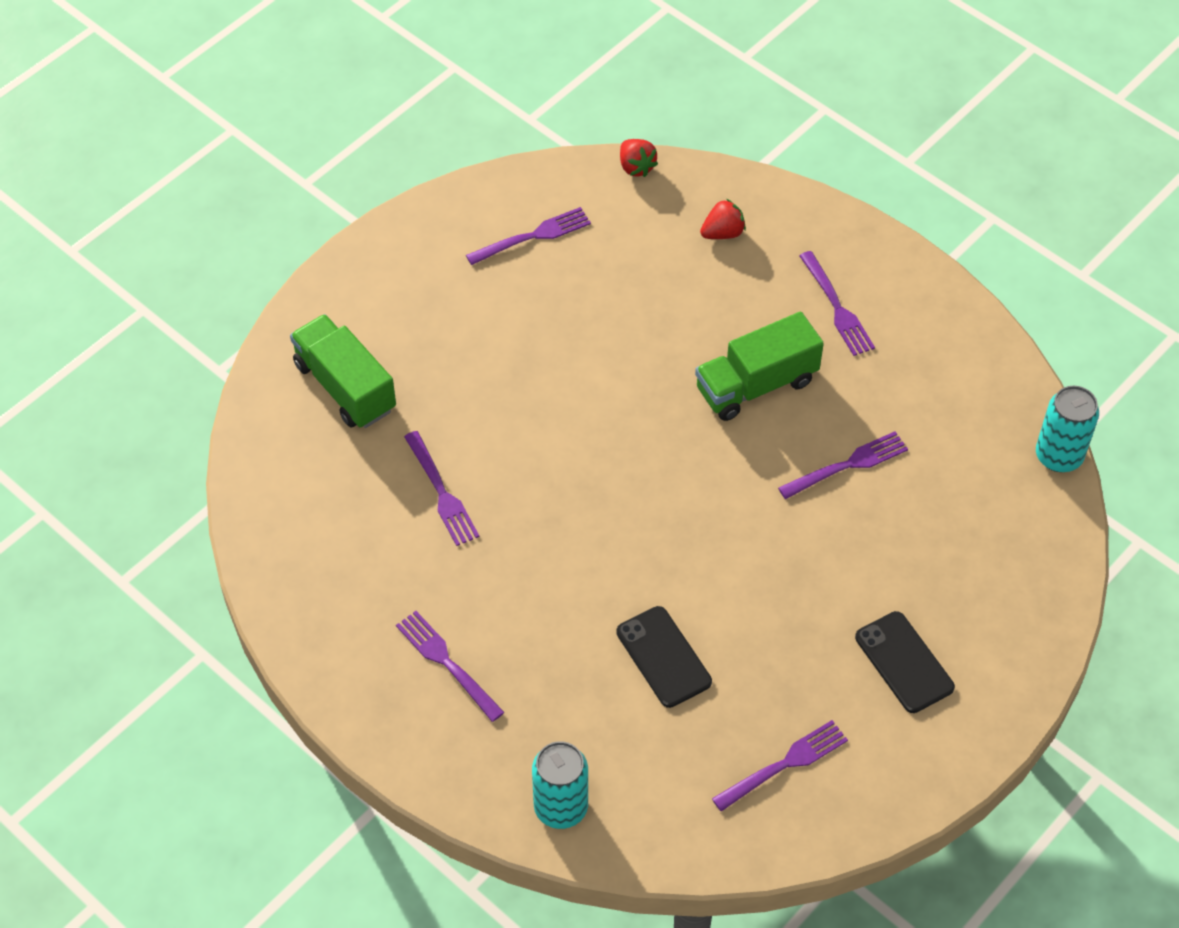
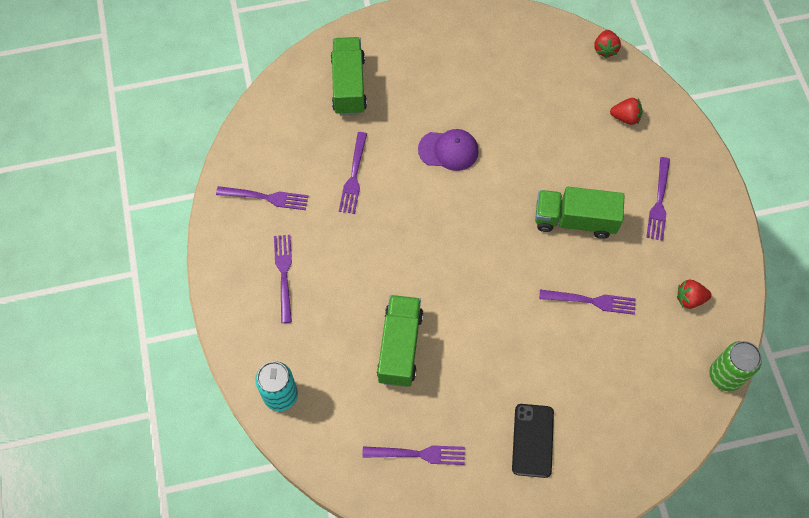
camera: 35 degrees right, 10 degrees up
(533, 236) = (515, 57): purple fork -> purple fork (266, 197)
(538, 392) = (448, 150): none -> purple cap
(663, 657) = (400, 347): black phone -> green truck
(955, 395) = (689, 299): none -> red strawberry
(1058, 456) = (725, 376): turquoise can -> green can

